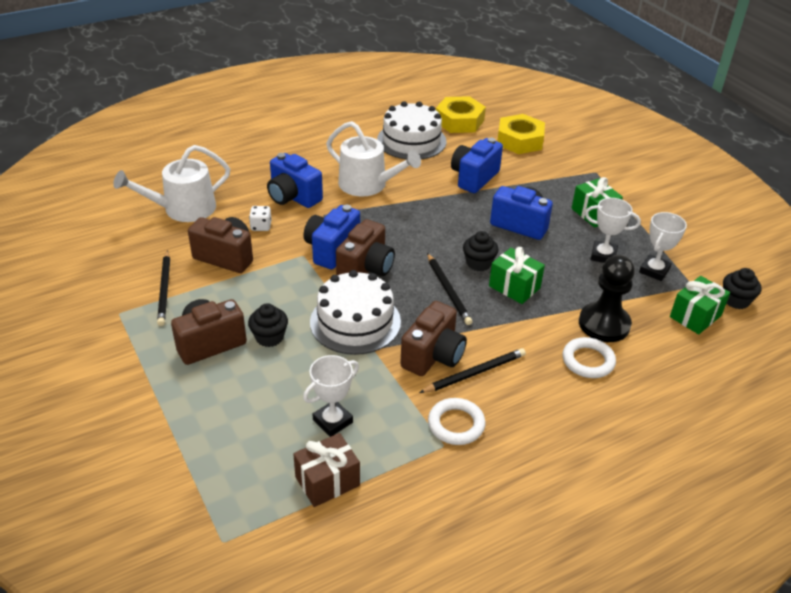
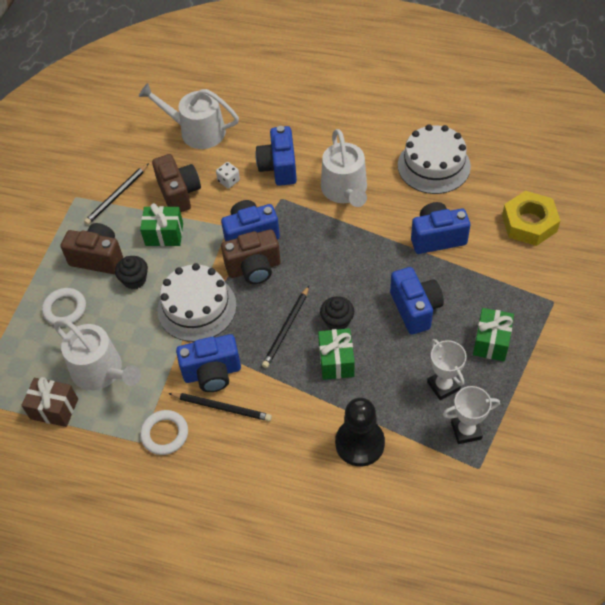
camera: 50 degrees right, 15 degrees up
(332, 421) = (101, 371): white trophy -> white watering can
(433, 356) = (212, 373): brown camera -> blue camera
(459, 121) = (502, 168): yellow nut -> none
(588, 361) = (307, 461): white ring -> white ring (65, 309)
(695, 316) = (440, 494): green gift -> green gift (164, 234)
(736, 300) = (496, 509): black cupcake -> none

